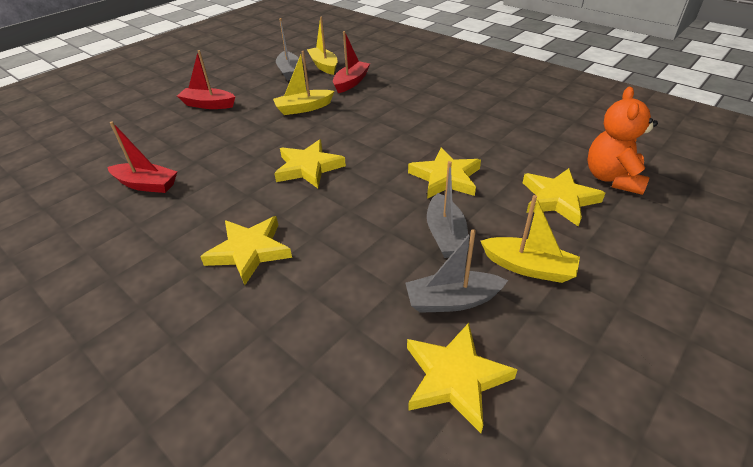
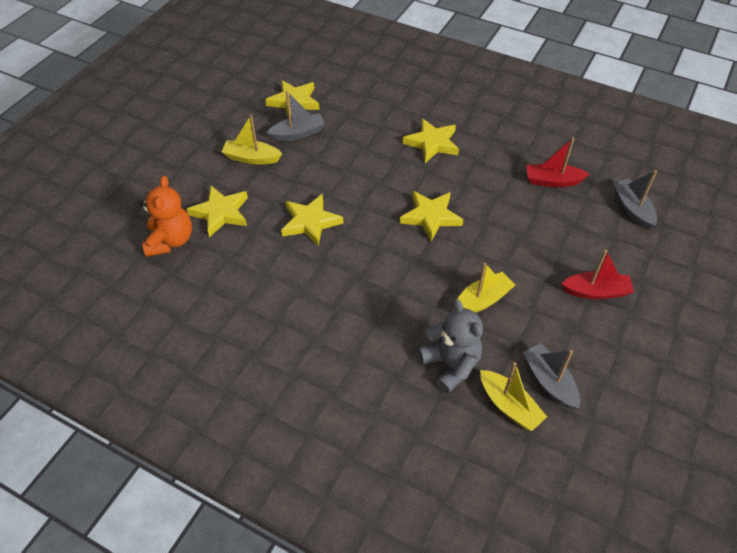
camera: 165 degrees right, 10 degrees up
(351, 82) = (450, 365): red boat -> grey teddy bear
(445, 235) = (305, 172): grey boat -> grey boat (632, 209)

